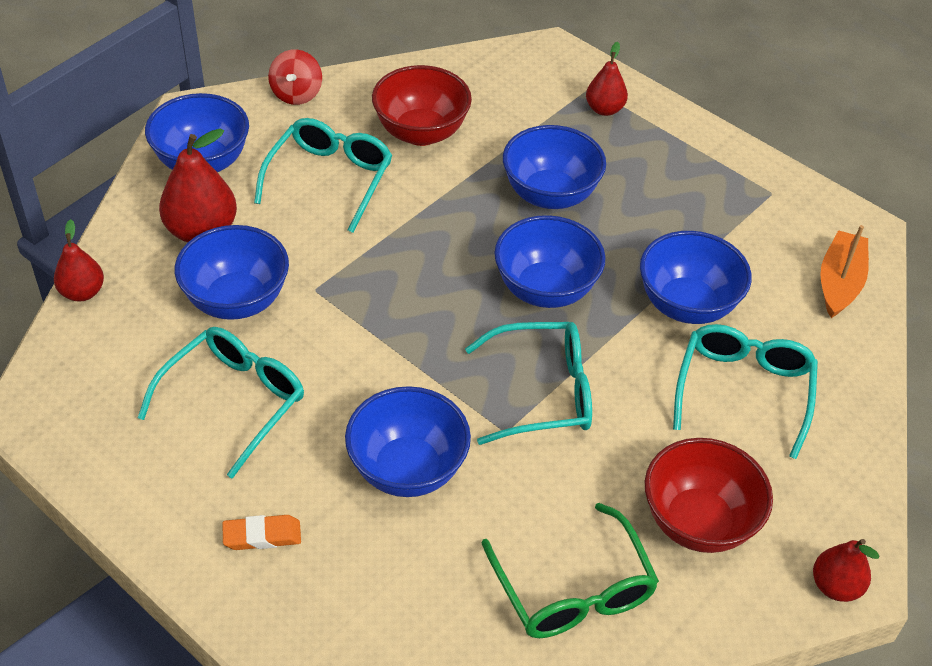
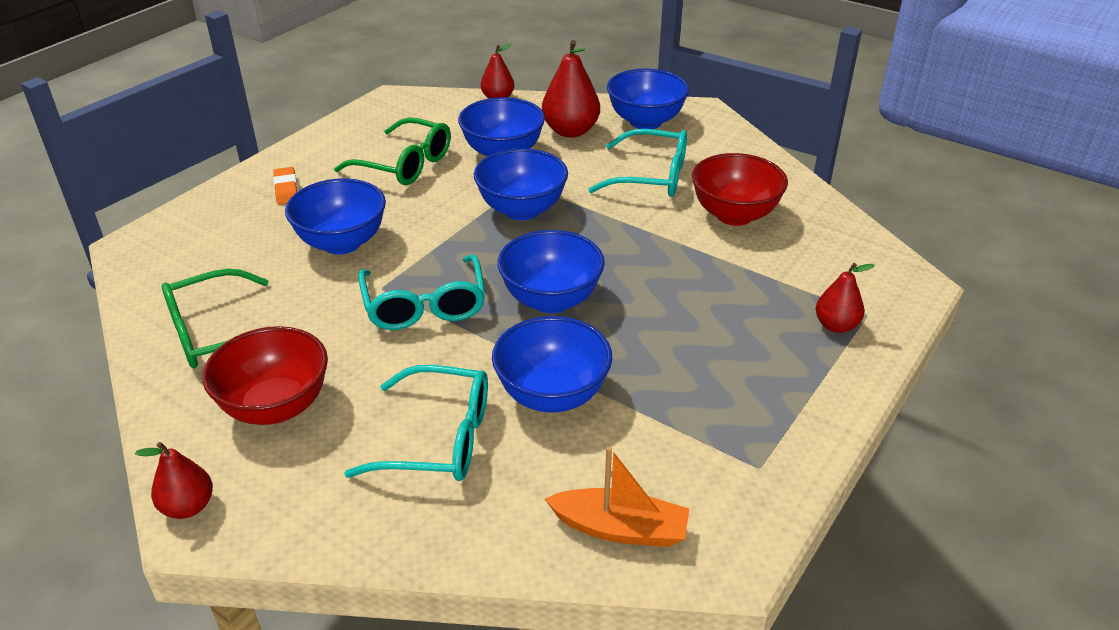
camera: 85 degrees right, 10 degrees down
(234, 401) = (405, 164): turquoise glasses -> green glasses
(296, 94) = (750, 150): red spinning top -> none
(550, 195) = (682, 295): blue bowl -> blue bowl (522, 210)

